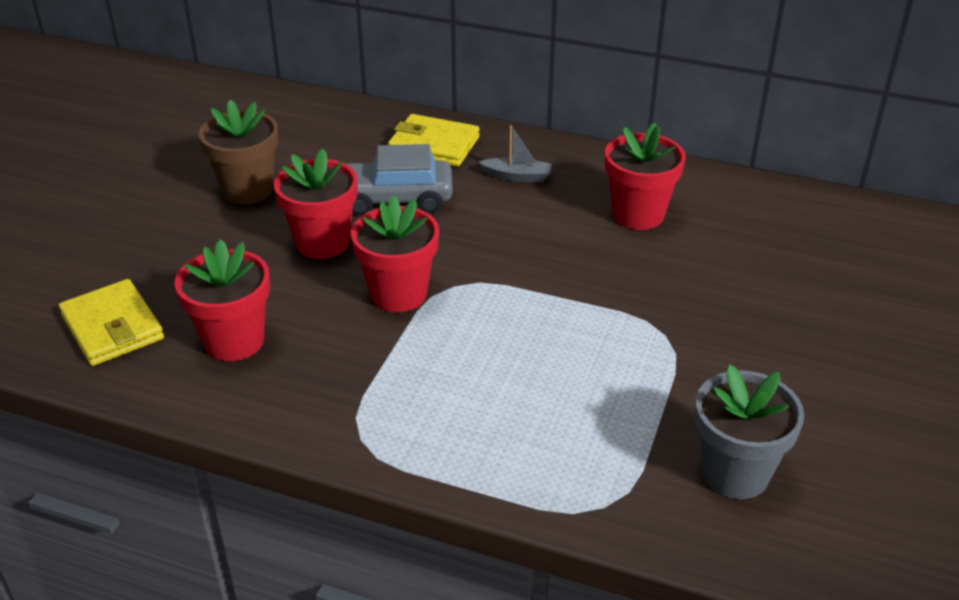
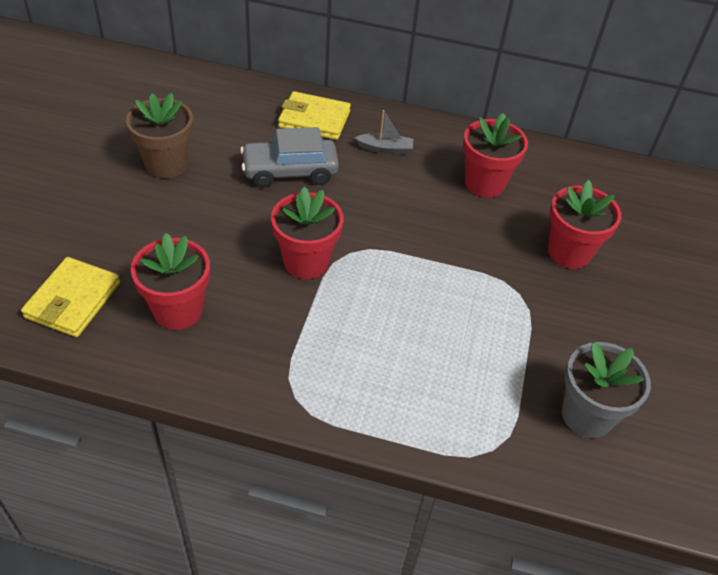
camera: 10 degrees left, 10 degrees up
(113, 327) = (73, 300): yellow wallet -> yellow wallet turned 60 degrees clockwise
(322, 243) = (237, 214): red flower pot -> red flower pot (569, 252)

